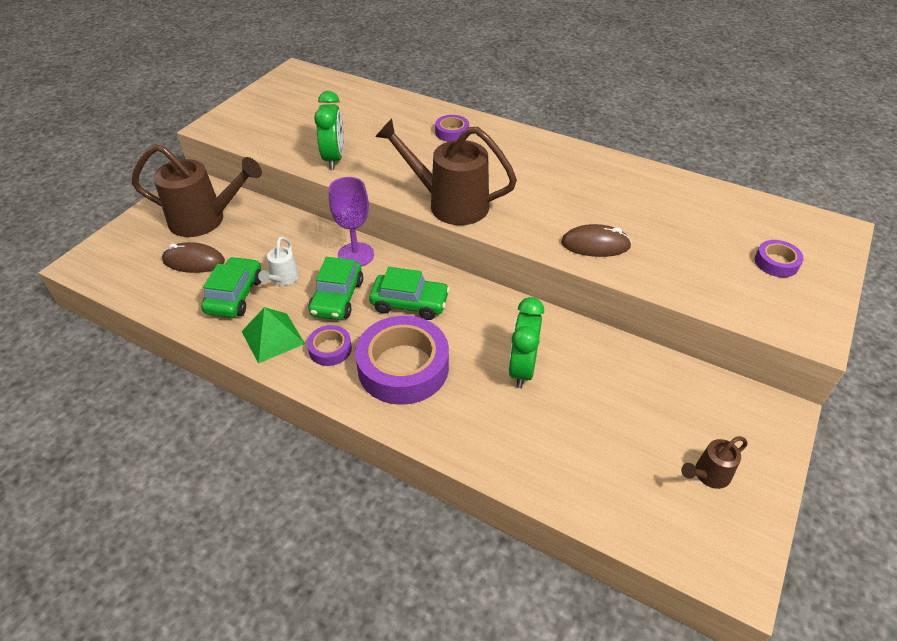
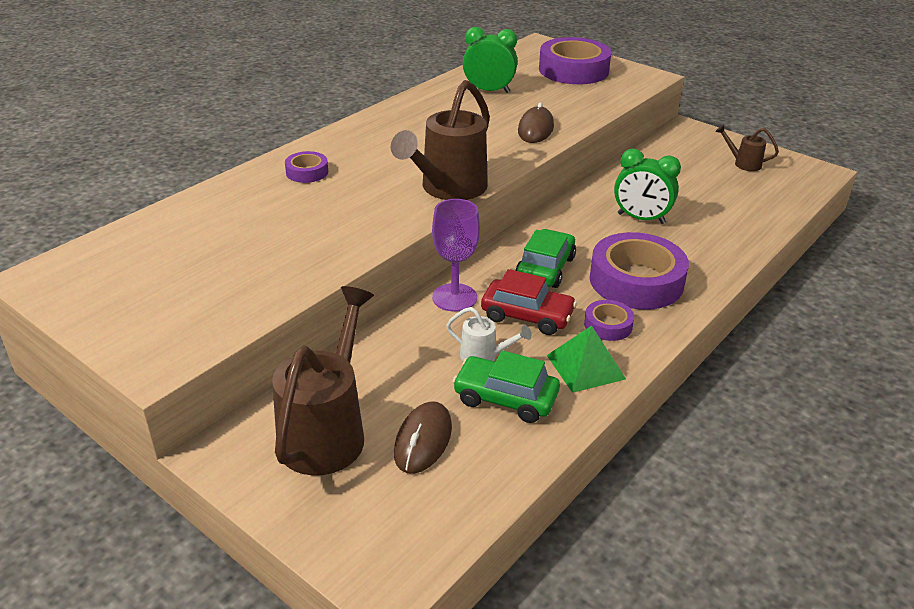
camera: 80 degrees left, 10 degrees down
(334, 158) = (318, 255): green clock -> green clock (488, 91)
(337, 298) = (527, 316): green car -> red car
(708, 475) = (743, 163): brown watering can -> brown watering can turned 135 degrees clockwise
(776, 263) = (573, 70): purple tape -> purple tape, size x2.09

